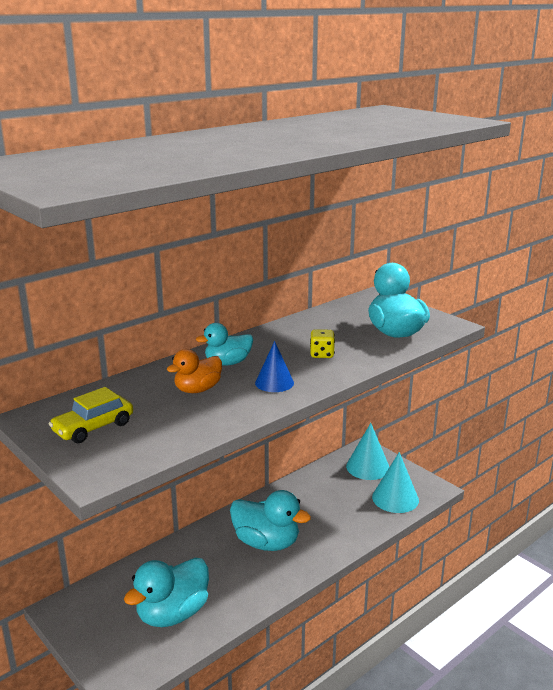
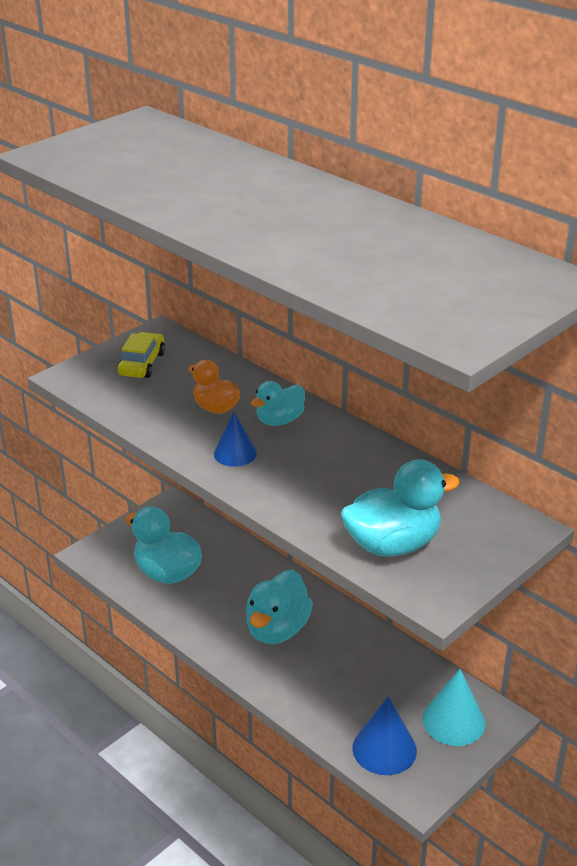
camera: 85 degrees right, 10 degrees up
(93, 427) = (142, 364): yellow car -> yellow car turned 60 degrees clockwise
(228, 363) = (279, 420): turquoise duck -> turquoise duck turned 105 degrees counterclockwise
(322, 354) = (312, 484): yellow dice -> none
(395, 498) = (384, 749): turquoise cone -> blue cone

